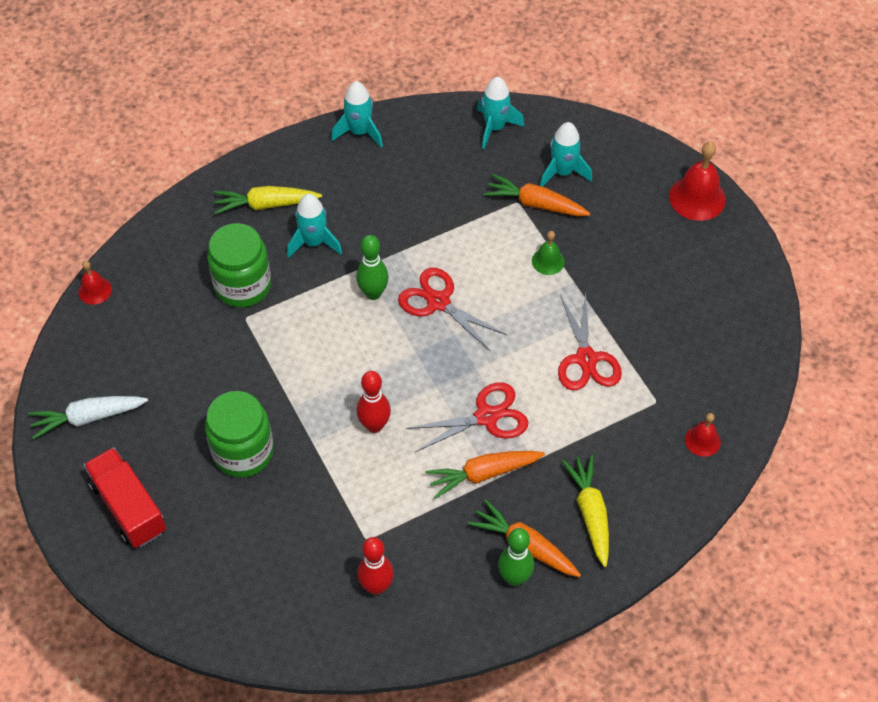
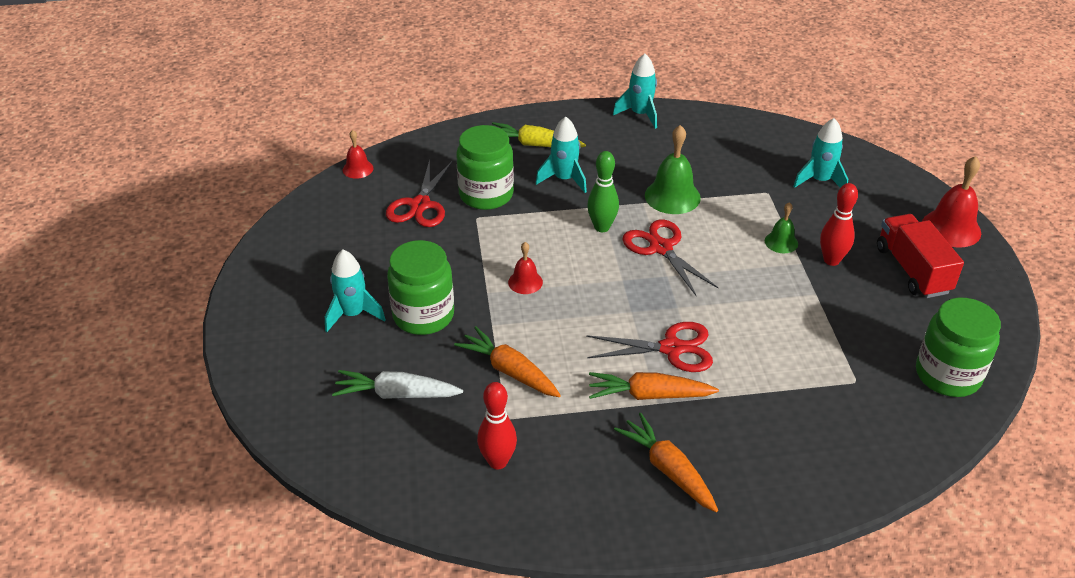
camera: 20 degrees right, 15 degrees down
(88, 417) = (301, 255): white carrot -> white carrot (397, 394)
(128, 507) = (297, 330): red truck -> red truck (912, 270)
(374, 425) = (557, 327): red bowling pin -> red bowling pin (831, 260)
(428, 233) = (672, 196): none -> green bell
(495, 127) = (766, 136): turquoise rocket -> turquoise rocket (353, 314)
(514, 578) = (645, 496): green bowling pin -> none
(535, 204) = (784, 197): orange carrot -> orange carrot (509, 371)
(586, 359) = (792, 327): red scissors -> red scissors (420, 205)
(590, 513) = (750, 460): yellow carrot -> none
(702, 440) = (897, 429): red bell -> red bell (525, 282)
(731, 370) = (947, 375): none -> green jar

